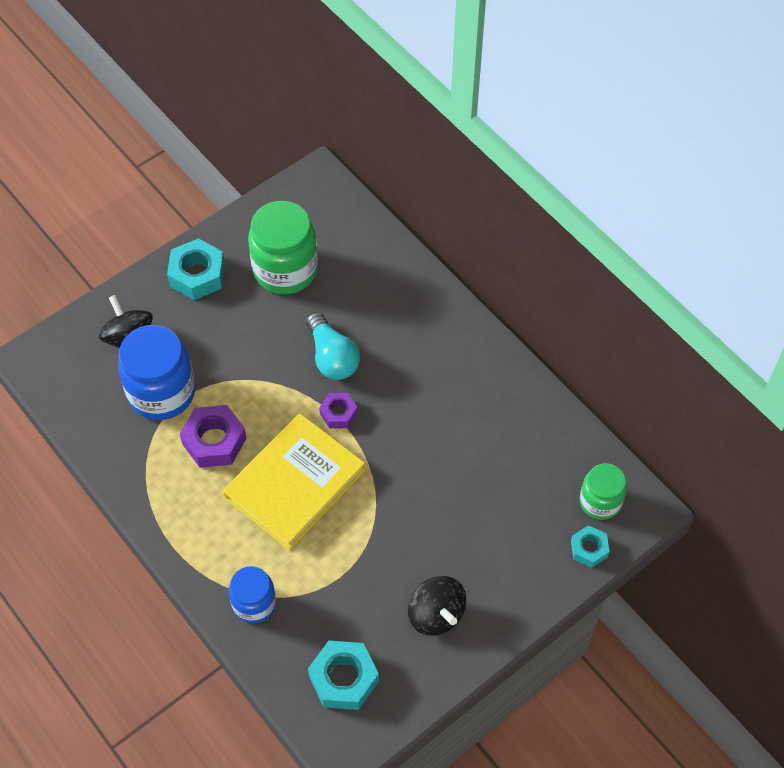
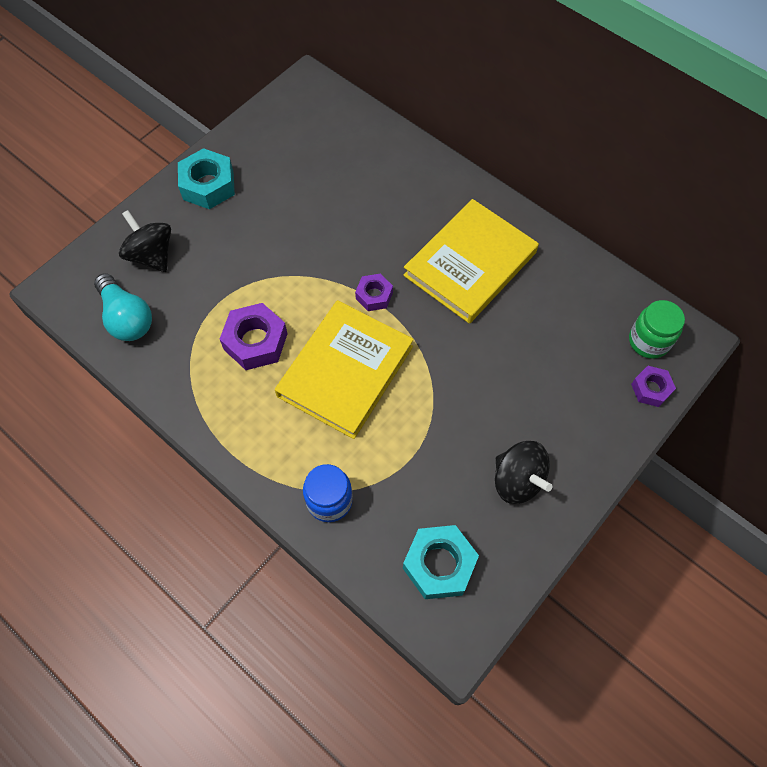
camera: 10 degrees left, 5 degrees up
(162, 392) = (193, 302): blue jar -> none
(285, 269) = (293, 168): green jar -> none
(332, 357) = (356, 243): turquoise light bulb -> turquoise light bulb (127, 318)
(441, 396) = (470, 264): none -> yellow book
(589, 549) = (651, 389): turquoise nut -> purple nut

